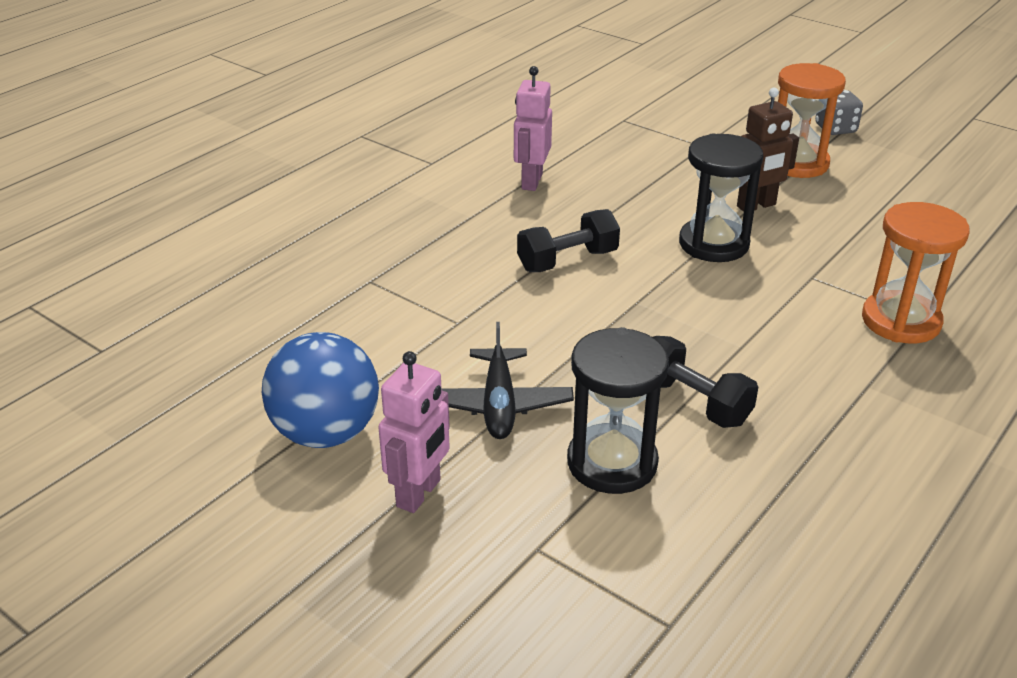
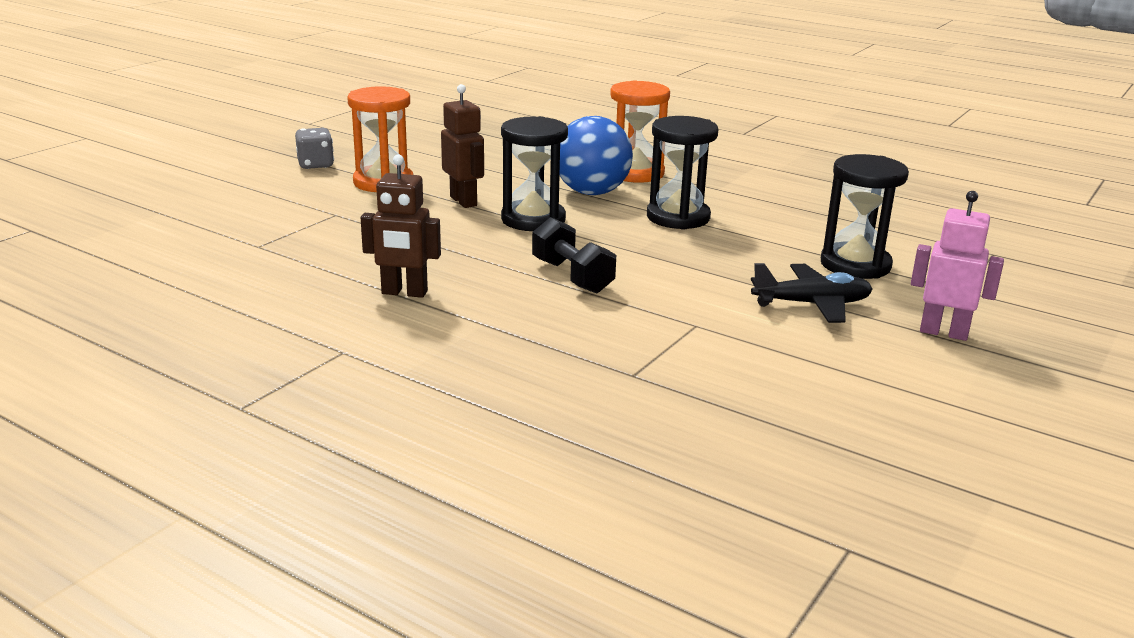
camera: 95 degrees left, 10 degrees down
(326, 433) = (900, 378): blue ball -> blue ball (592, 192)
(531, 181) = (404, 293): pink robot -> brown robot
(693, 402) = (767, 237): black dumbbell -> none
(746, 340) = (678, 217): none -> black hourglass

